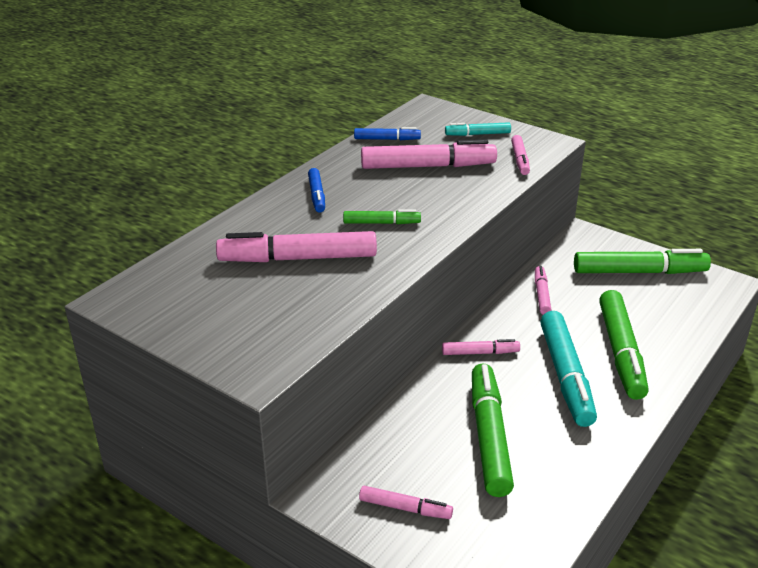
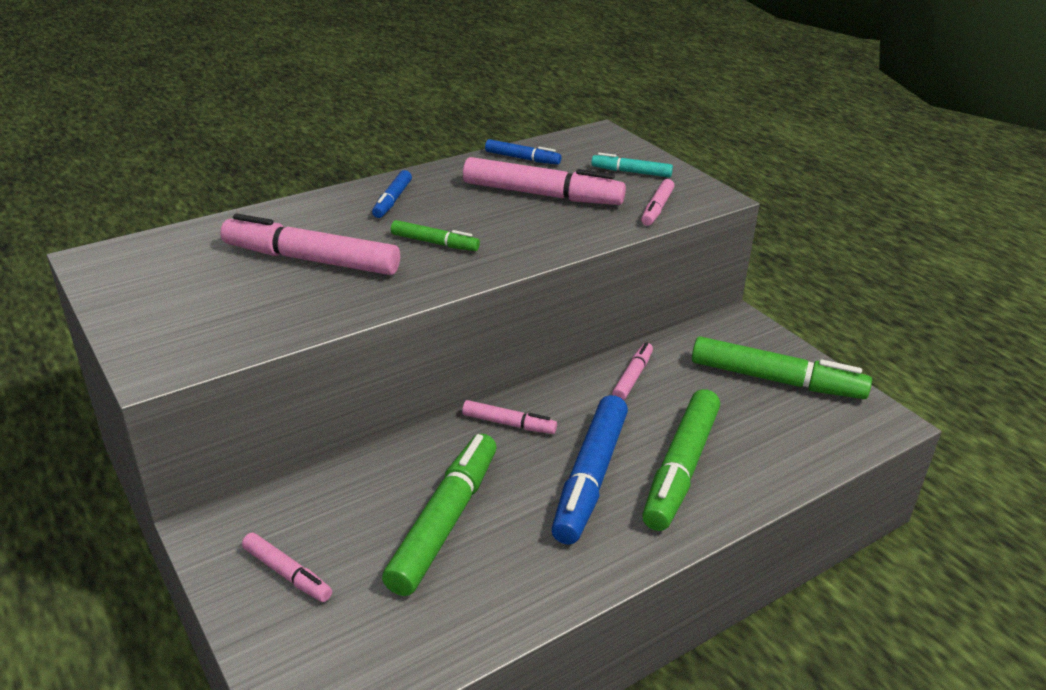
camera: 20 degrees right, 0 degrees up
(565, 376) = (590, 478): turquoise marker -> blue marker

